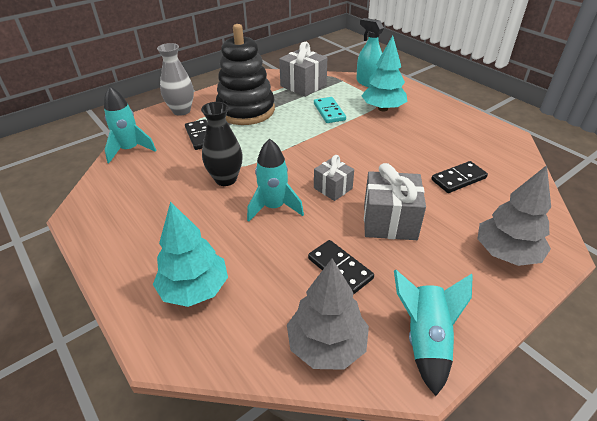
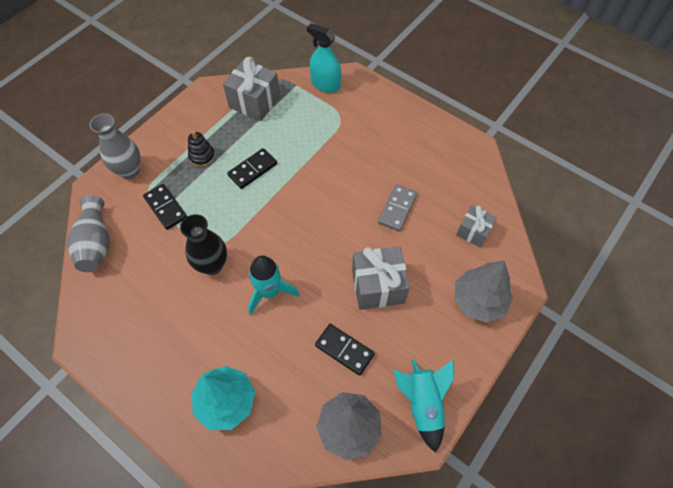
camera: 15 degrees left, 20 degrees up
(130, 150) = (96, 243): turquoise rocket -> grey vase
(246, 110) = (202, 156): black stacking toy -> black stacking toy, size x0.41
(329, 112) = (292, 142): turquoise domino -> none
(333, 188) = (319, 255): grey gift -> grey gift (473, 232)
(383, 109) = (347, 127): turquoise tree -> none
(421, 167) = (397, 209): none -> grey domino
(458, 179) = (432, 218): black domino -> black domino (252, 170)

